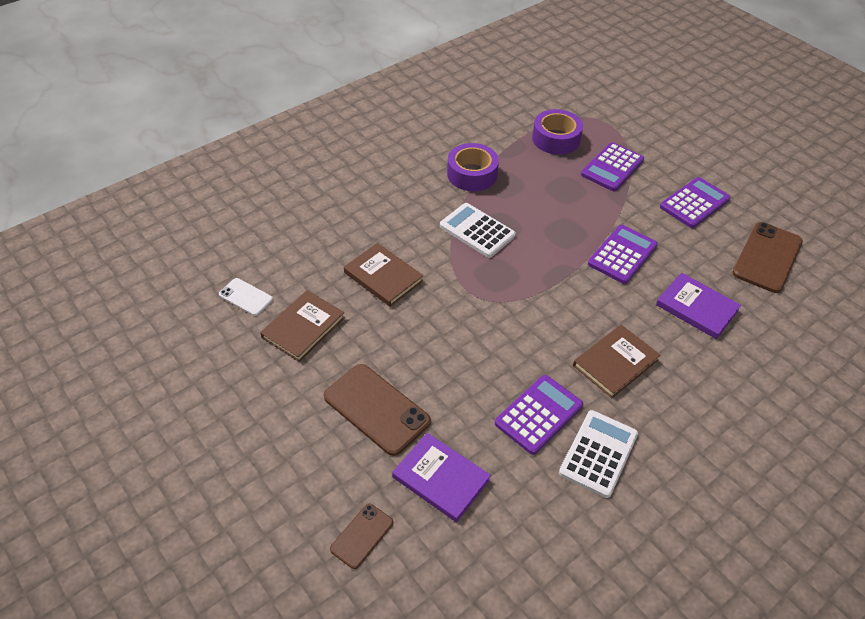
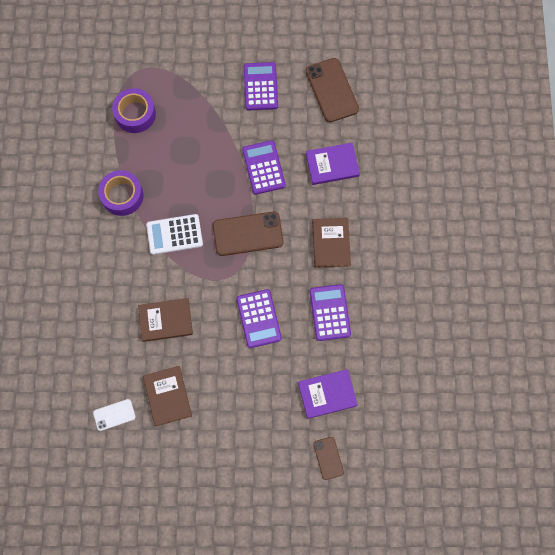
camera: 50 degrees left, 25 degrees up
(376, 409) = (259, 395): brown phone -> brown phone (248, 234)
(598, 453) = (374, 303): white calculator -> none
(612, 167) = (191, 104): purple calculator -> purple calculator (259, 318)

